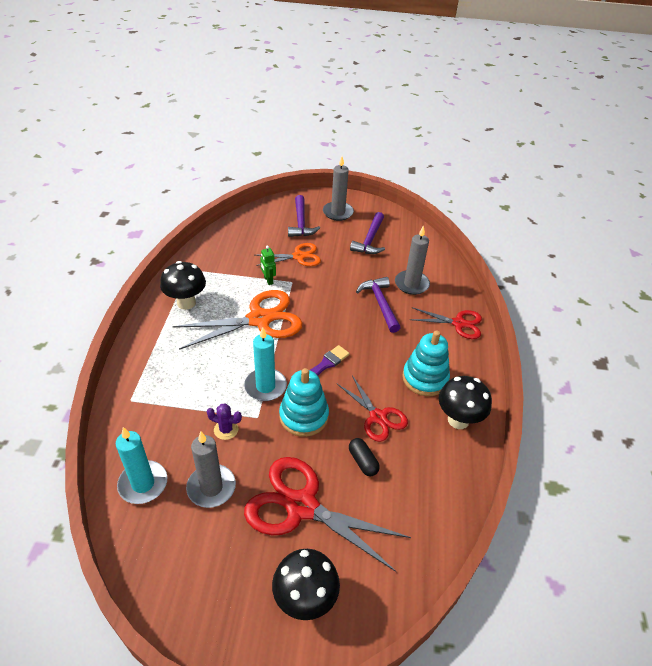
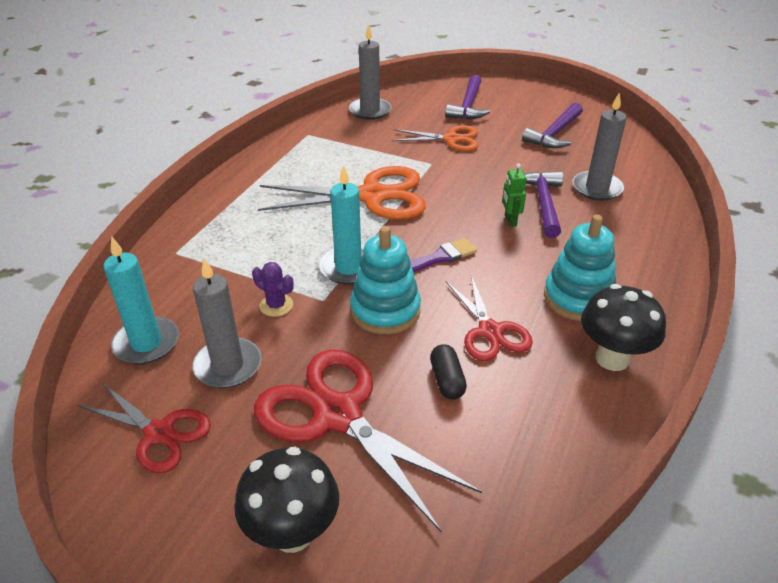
camera: 20 degrees right, 5 degrees down
(186, 303) = (289, 166): black mushroom -> none
(268, 280) = (401, 158): green robot -> green robot (510, 220)
(338, 212) = (521, 101): grey candle -> grey candle (370, 111)
(459, 323) = (653, 243): red scissors -> red scissors (159, 433)

